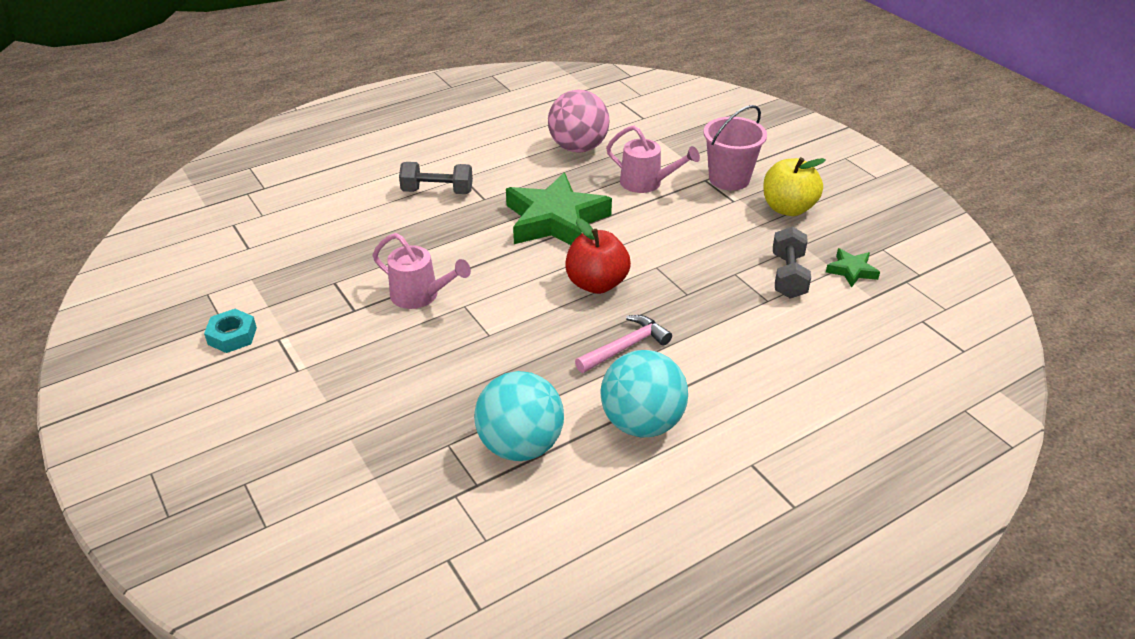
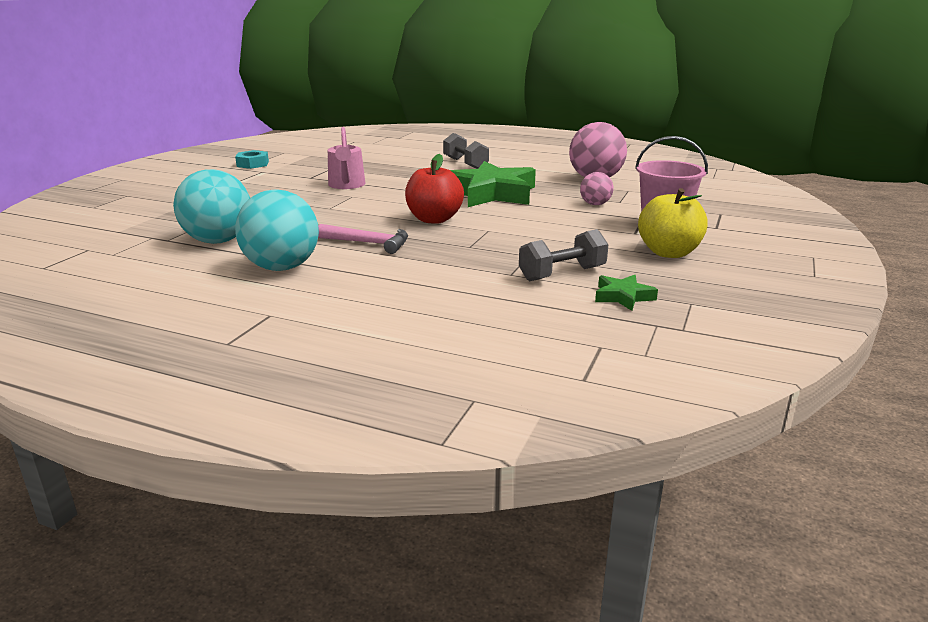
camera: 55 degrees right, 15 degrees down
(647, 183) = (595, 204): pink watering can -> pink ball

